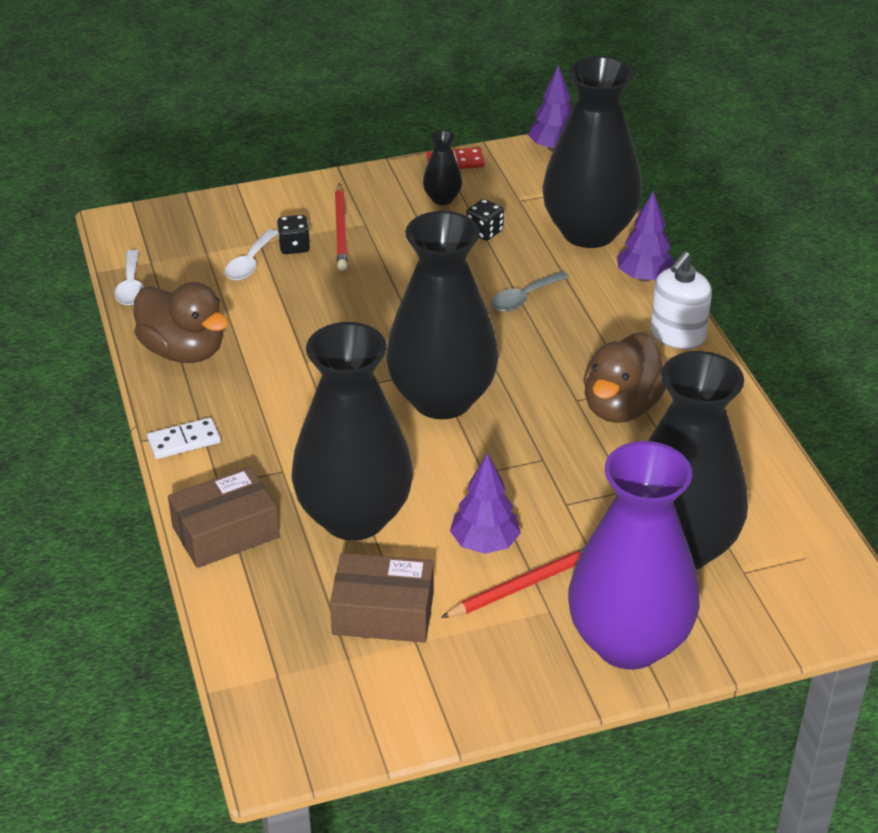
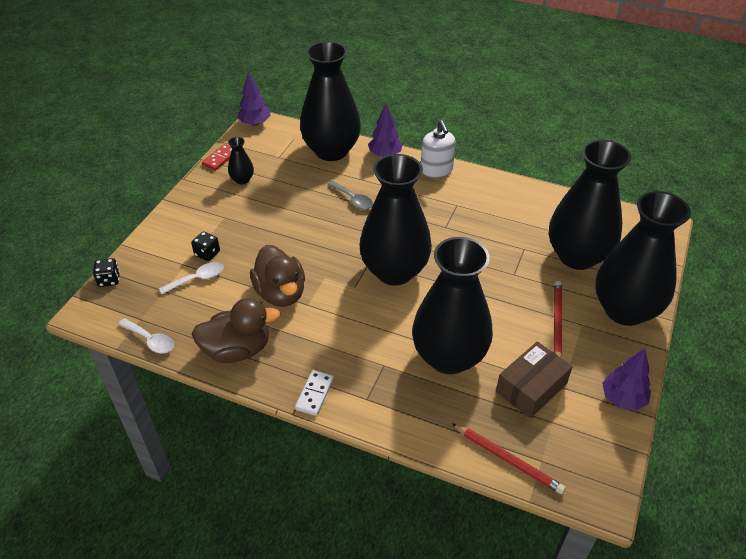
camera: 50 degrees left, 5 degrees up
(226, 532) = (409, 418): brown box -> none
(249, 263) = (197, 279): white spoon -> white spoon turned 90 degrees counterclockwise
(341, 230) = (217, 228): red pencil -> red pencil (507, 459)
(484, 232) = (287, 182): black dice -> black dice (109, 280)
(485, 543) = (515, 319): purple tree -> purple tree (622, 399)
(523, 298) = (353, 199): grey spoon -> grey spoon turned 45 degrees counterclockwise
(621, 406) = (466, 216): brown duck -> brown duck (280, 293)
(628, 642) = (625, 310): purple vase -> black vase

